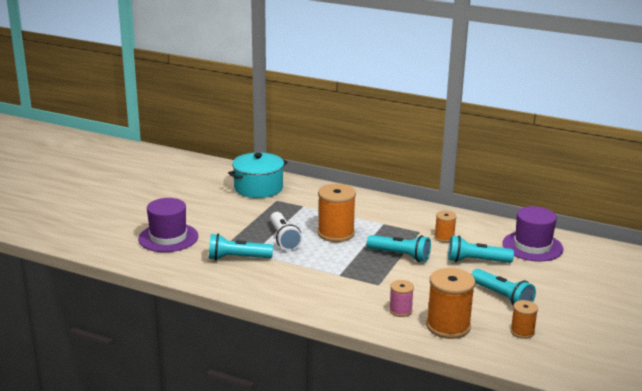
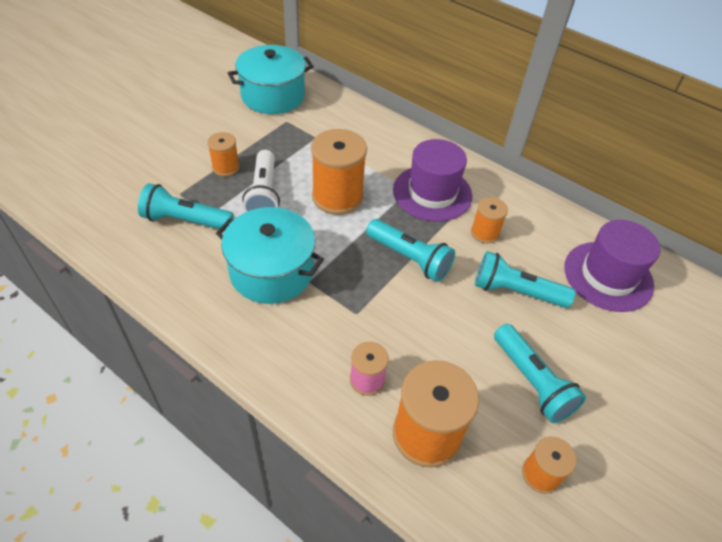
camera: 10 degrees right, 25 degrees up
(168, 237) = (116, 164): purple hat -> purple hat (432, 193)
(248, 229) = (226, 167): none -> orange spool
(312, 273) = (271, 271): none -> turquoise pot

